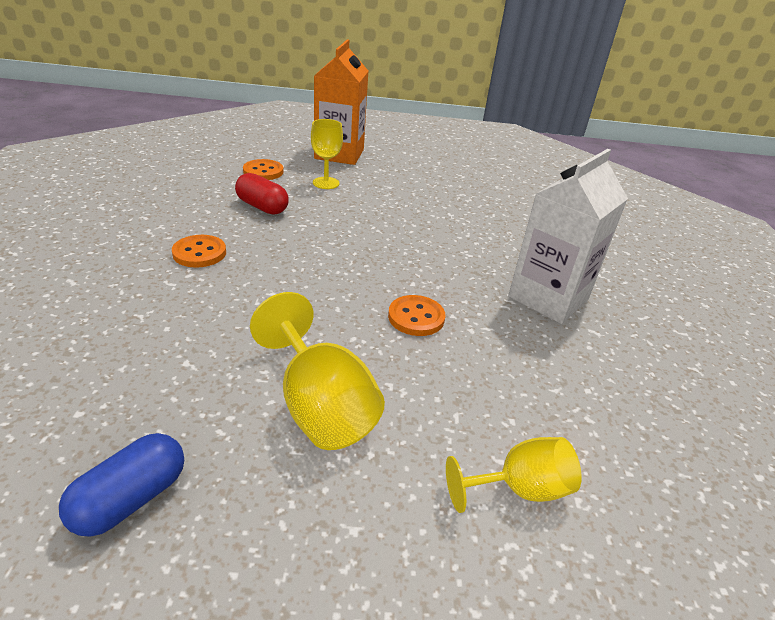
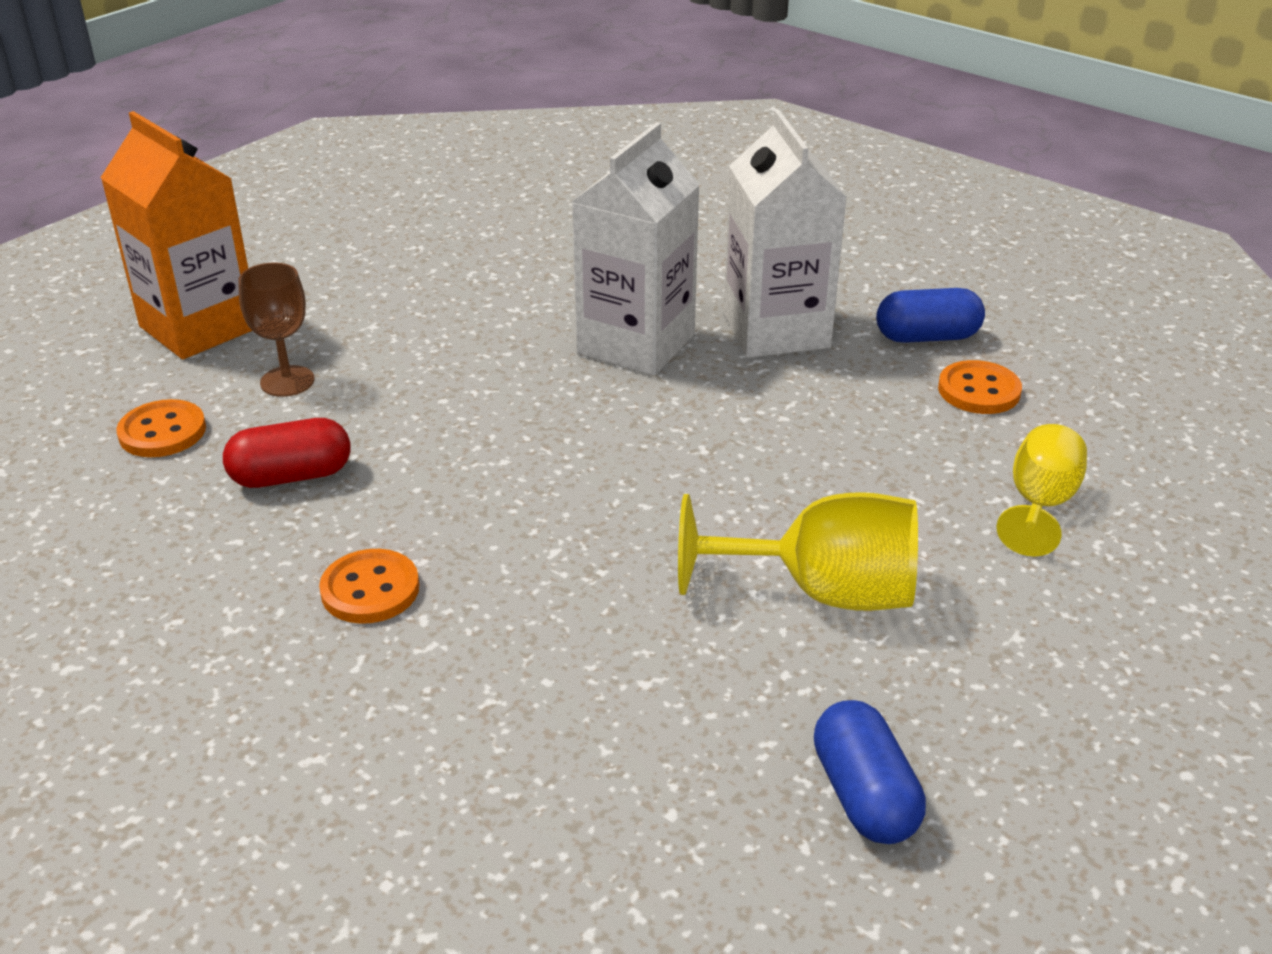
camera: 50 degrees left, 0 degrees up
(326, 183) = (287, 381): yellow goblet -> brown goblet
(416, 317) = (723, 448): orange button -> orange button (979, 390)
(470, 257) = (636, 344): none -> white carton
(631, 361) = (927, 337): none -> blue capsule

